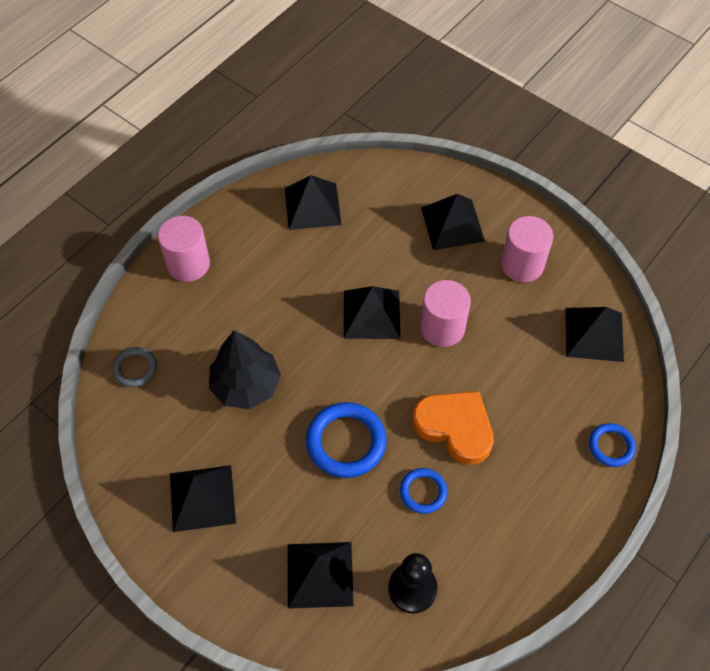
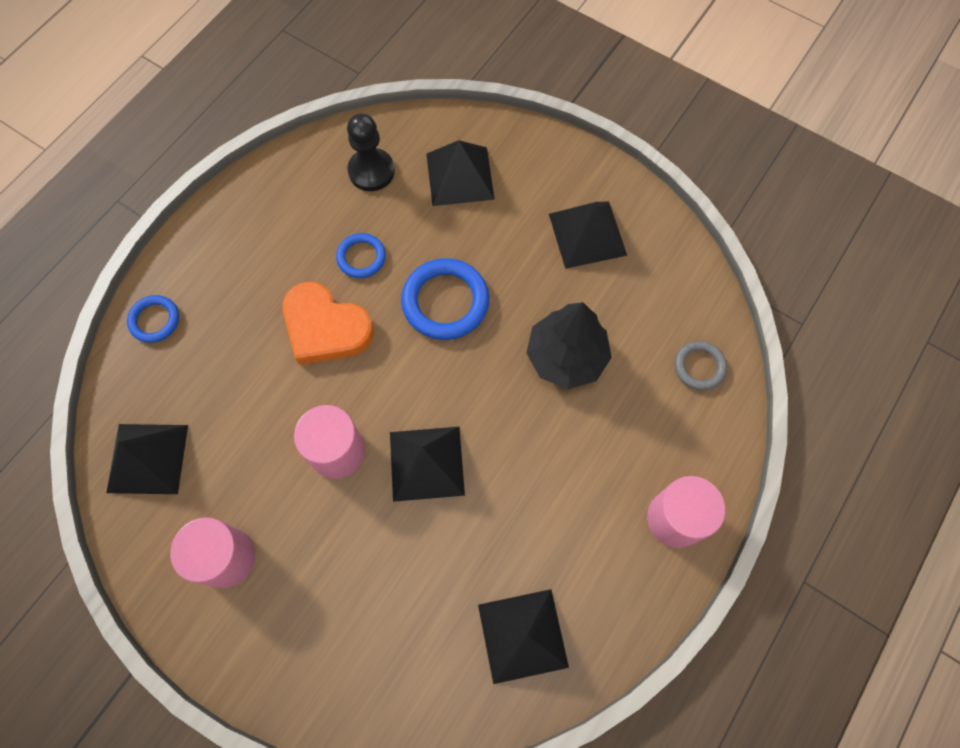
camera: 175 degrees right, 10 degrees up
(452, 224) = (319, 620): black pyramid -> none

